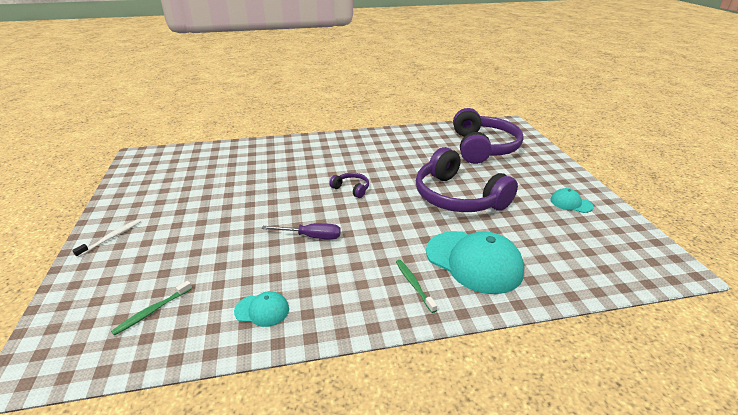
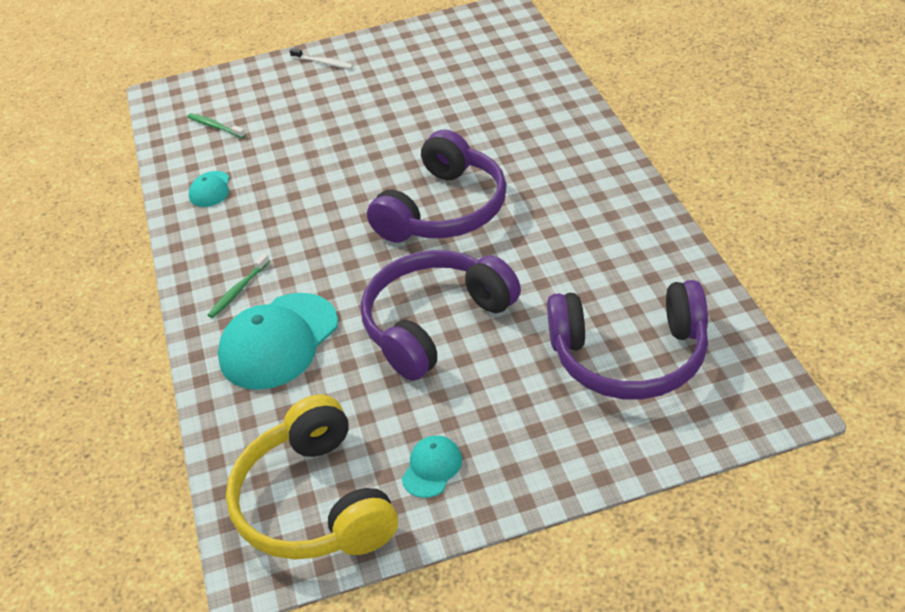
camera: 90 degrees right, 10 degrees up
(311, 236) = (328, 196): purple screwdriver -> none
(351, 189) = (444, 210): purple headphones -> purple headphones, size x2.40
(414, 285) = (238, 290): green toothbrush -> green toothbrush turned 150 degrees clockwise
(613, 244) = (315, 503): none -> yellow headphones

